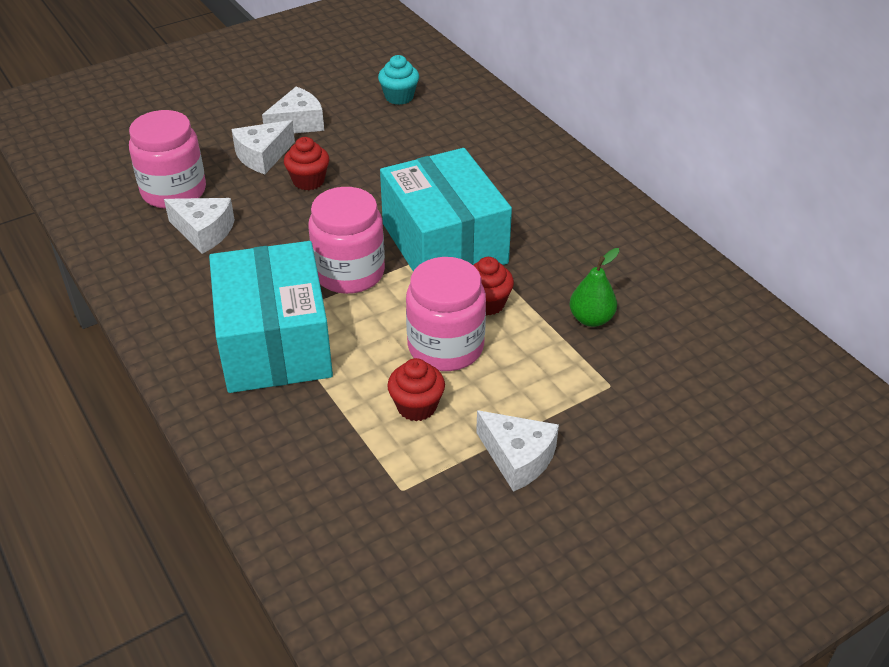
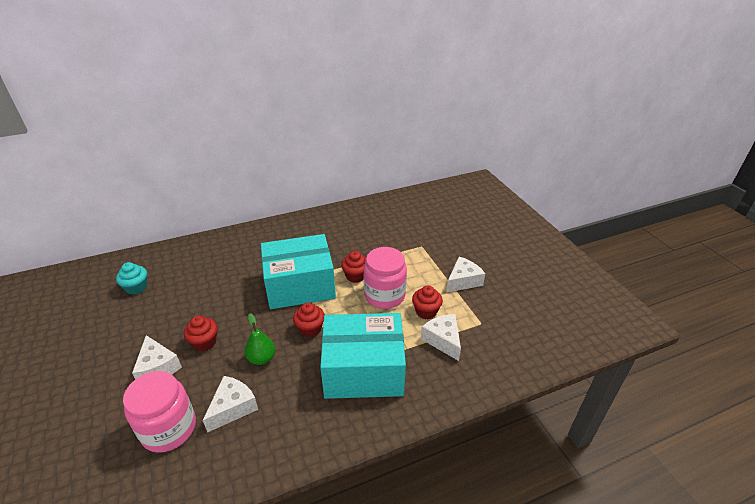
camera: 80 degrees left, 5 degrees down
(298, 123) = (129, 344): white cheese -> white cheese (443, 340)
(349, 273) = (310, 329): pink jar -> red cupcake
(591, 319) = (377, 244): green pear -> green pear (262, 358)

